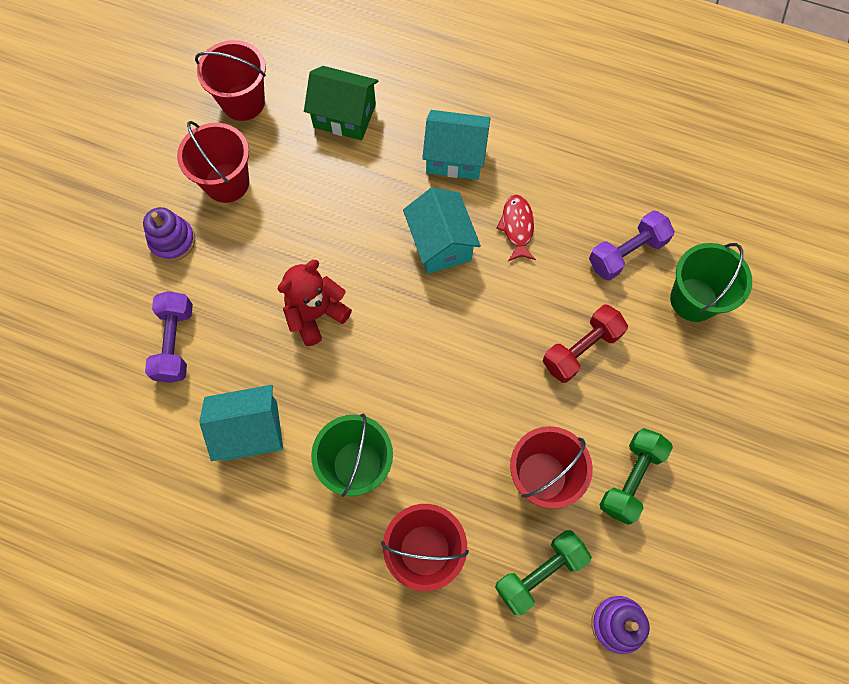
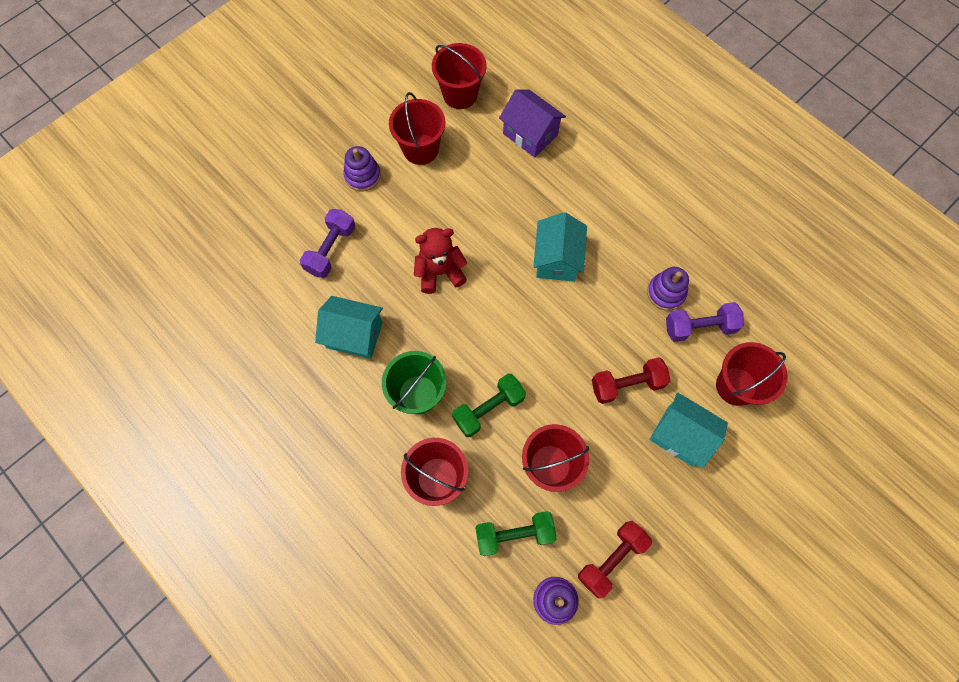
camera: 25 degrees right, 0 degrees up
(344, 116) = (530, 134): green house -> purple house
(455, 157) = (599, 198): turquoise house -> turquoise house (680, 435)
(517, 227) = (622, 271): red fish -> none
(574, 231) = (666, 293): none -> purple stacking toy
(630, 479) = (617, 498): green dumbbell -> green dumbbell (488, 409)
(655, 548) = (611, 559): none -> red dumbbell
(693, 300) = (736, 386): green bucket -> red bucket

